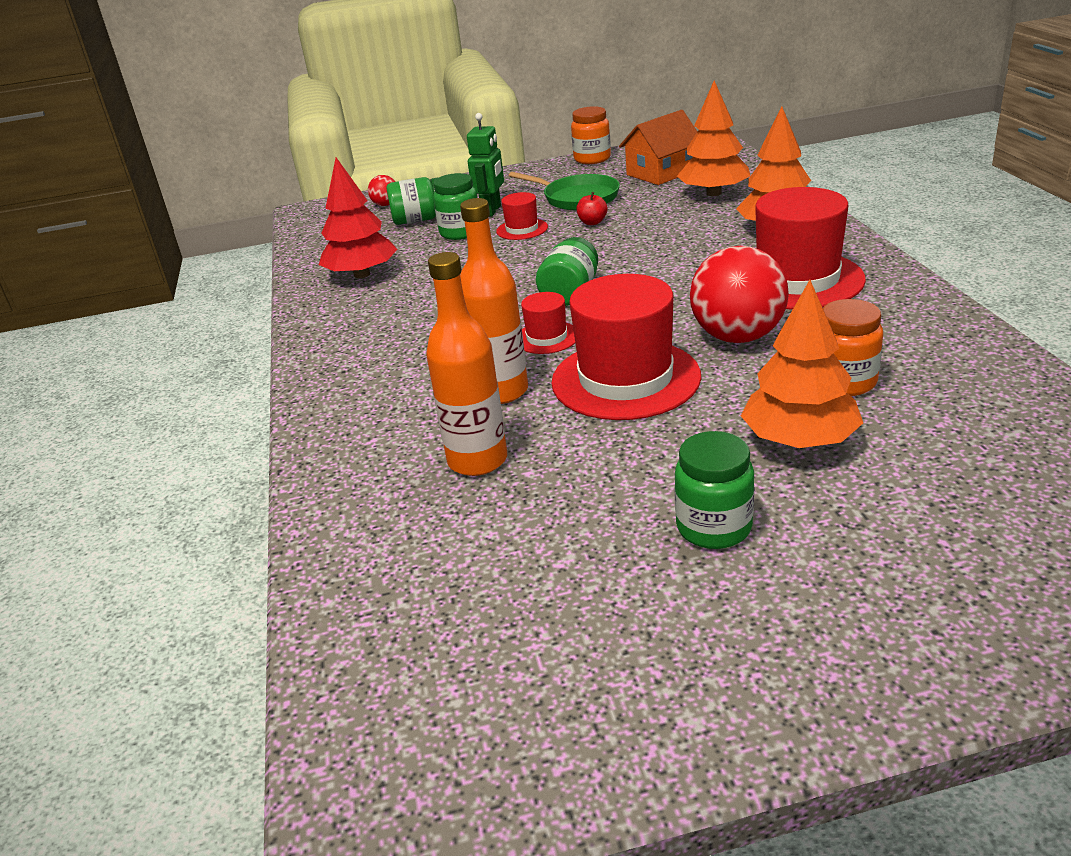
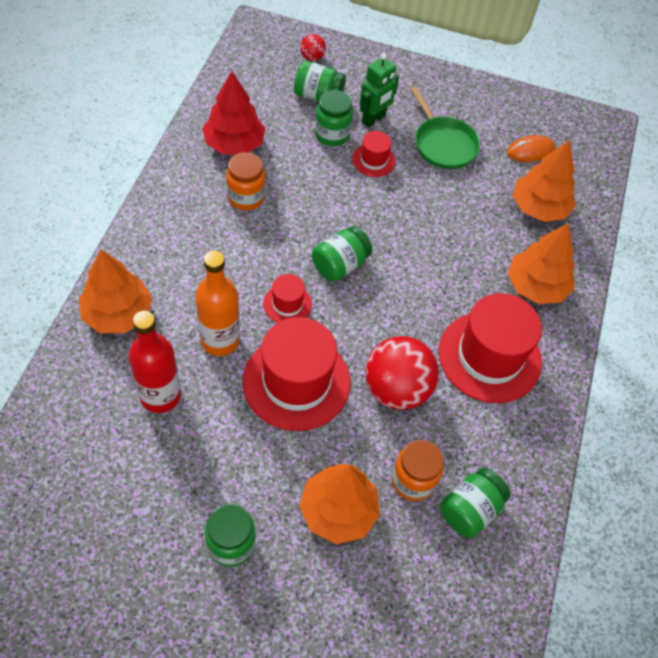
camera: 20 degrees right, 25 degrees up
(352, 427) = (118, 314): none -> orange tree
(477, 460) = (160, 396): orange bottle -> red bottle
(592, 159) = (500, 94): orange jar -> orange jar (246, 197)
(592, 222) = (425, 186): red apple -> none
(661, 172) = (530, 151): orange house -> orange mouse
(929, 372) = (470, 510): none -> green jar

